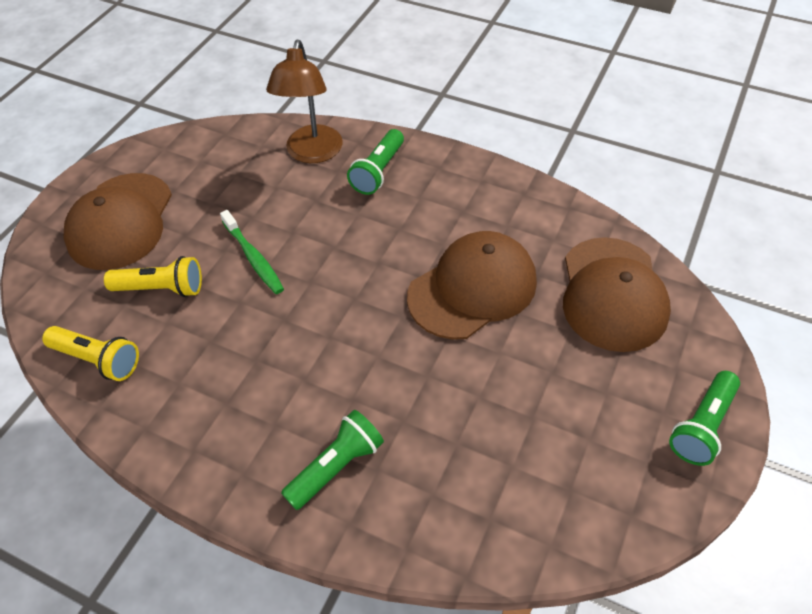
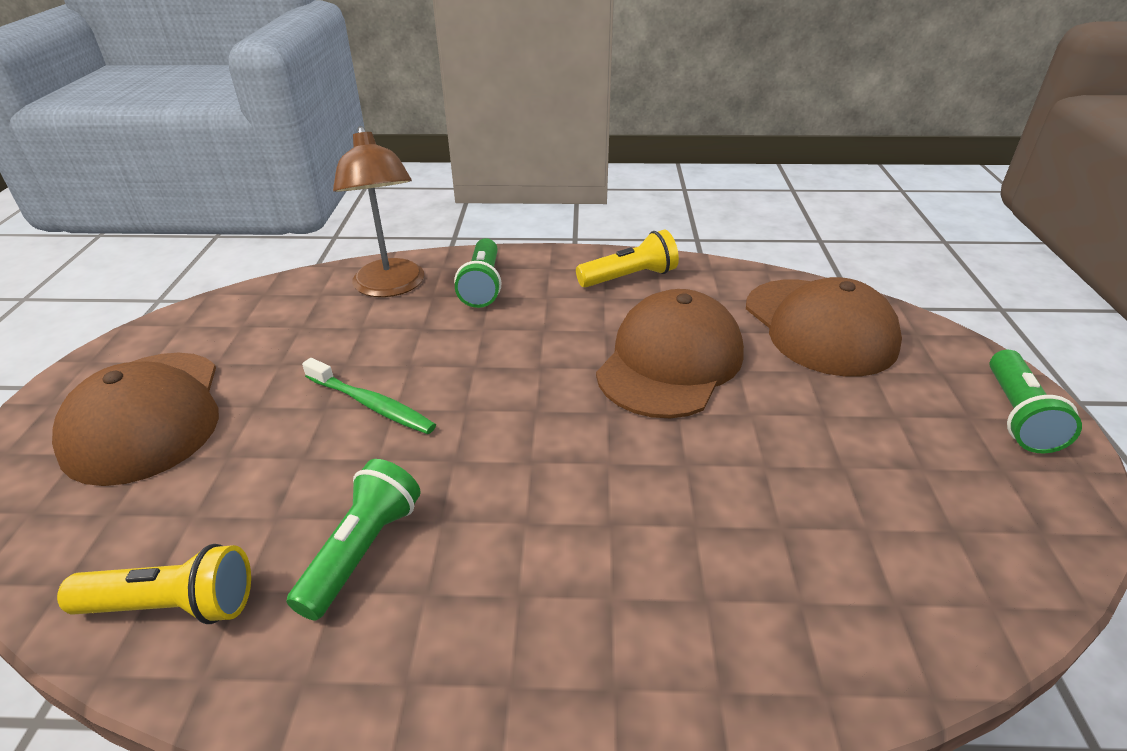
camera: 25 degrees left, 15 degrees down
(161, 288) = (247, 477): yellow flashlight -> yellow flashlight (629, 277)
(336, 467) = (647, 618): green flashlight -> green flashlight (362, 551)

